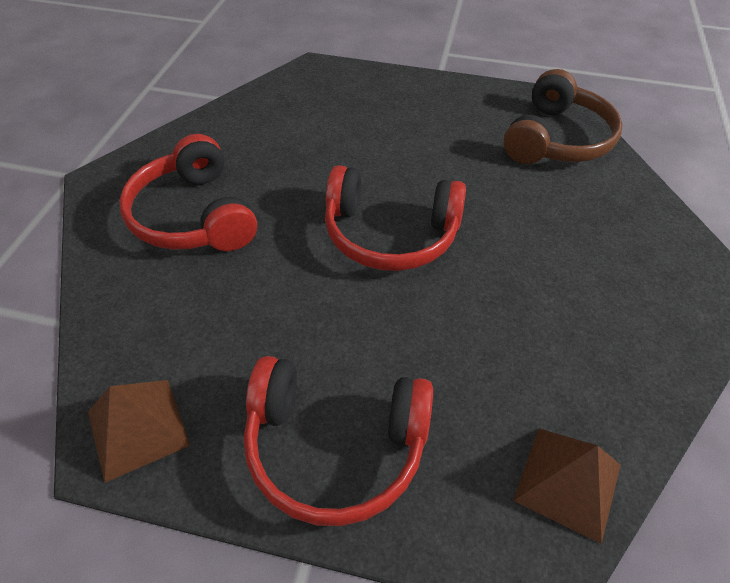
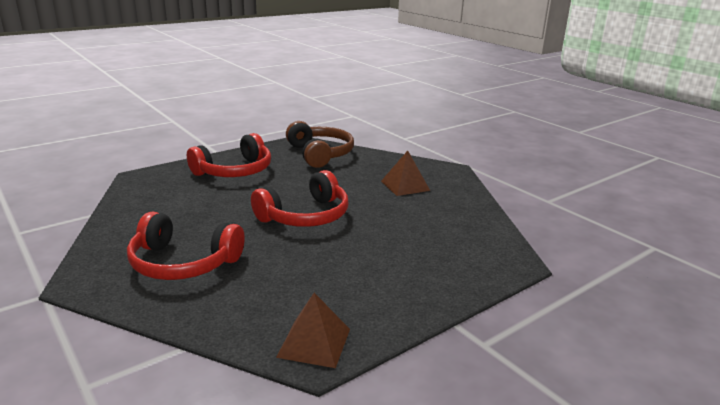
camera: 50 degrees left, 25 degrees down
(335, 447) = (408, 287): red headphones -> red headphones (235, 171)
(567, 482) = (492, 242): brown pyramid -> brown pyramid (405, 185)

